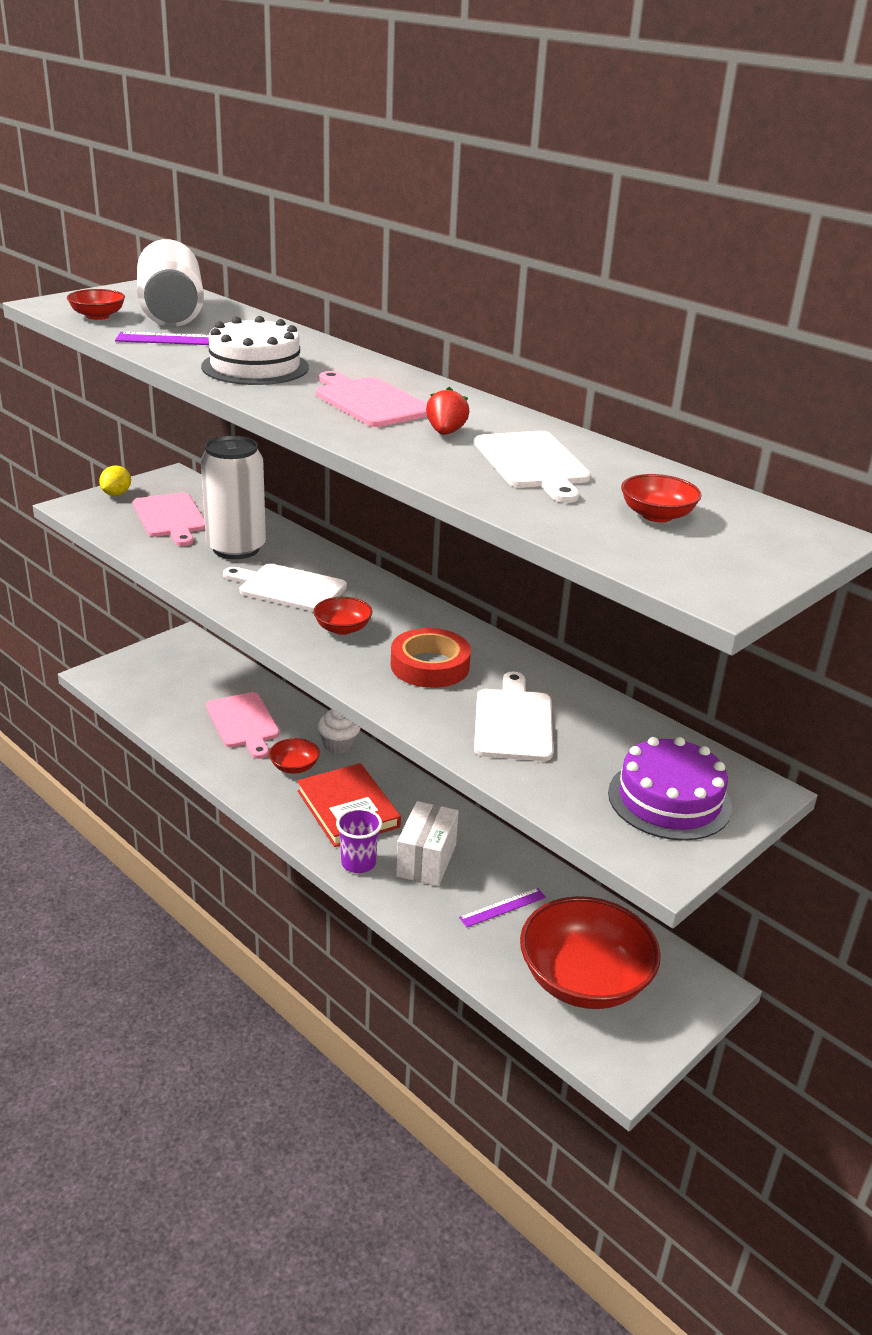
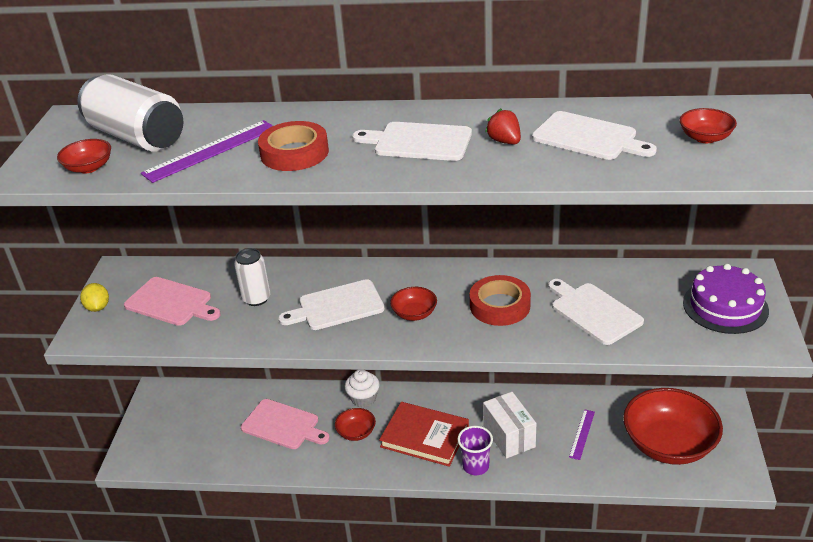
camera: 35 degrees left, 5 degrees up
(236, 548) = (256, 298): white can -> white can, size x0.57
(255, 367) = (294, 153): white cake -> red tape
(370, 401) = (418, 142): pink cutting board -> white cutting board

